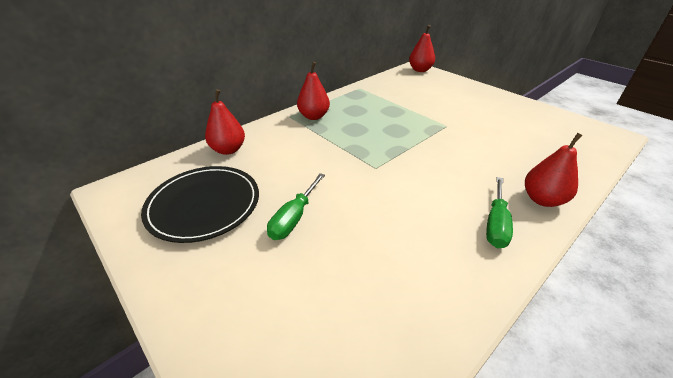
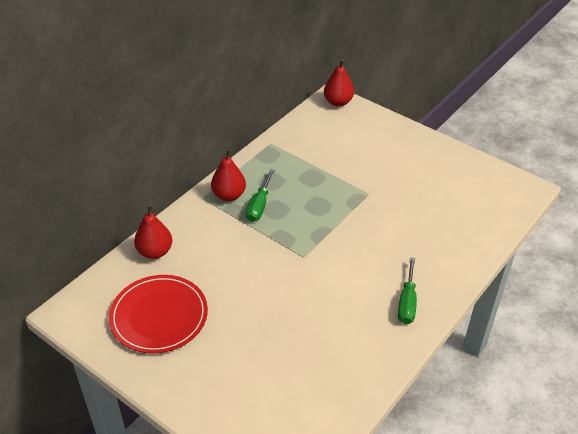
camera: 10 degrees left, 5 degrees up
(204, 205) = (159, 316): black plate -> red plate
(294, 218) = (242, 318): green screwdriver -> green screwdriver (259, 205)
(542, 199) = (448, 273): red pear -> none

